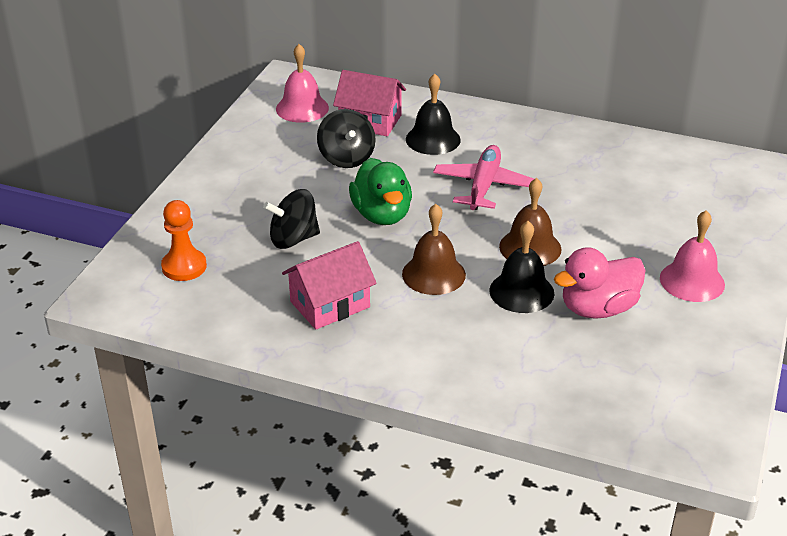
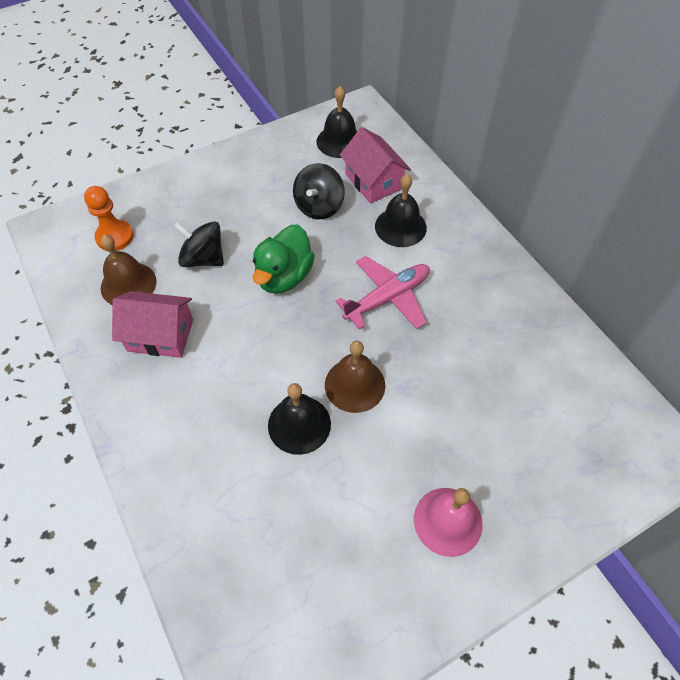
camera: 40 degrees right, 20 degrees up
(302, 108) = (339, 141): pink bell -> black bell
(433, 274) = (257, 359): brown bell -> brown bell (128, 284)
(598, 308) = (337, 488): pink duck -> none

